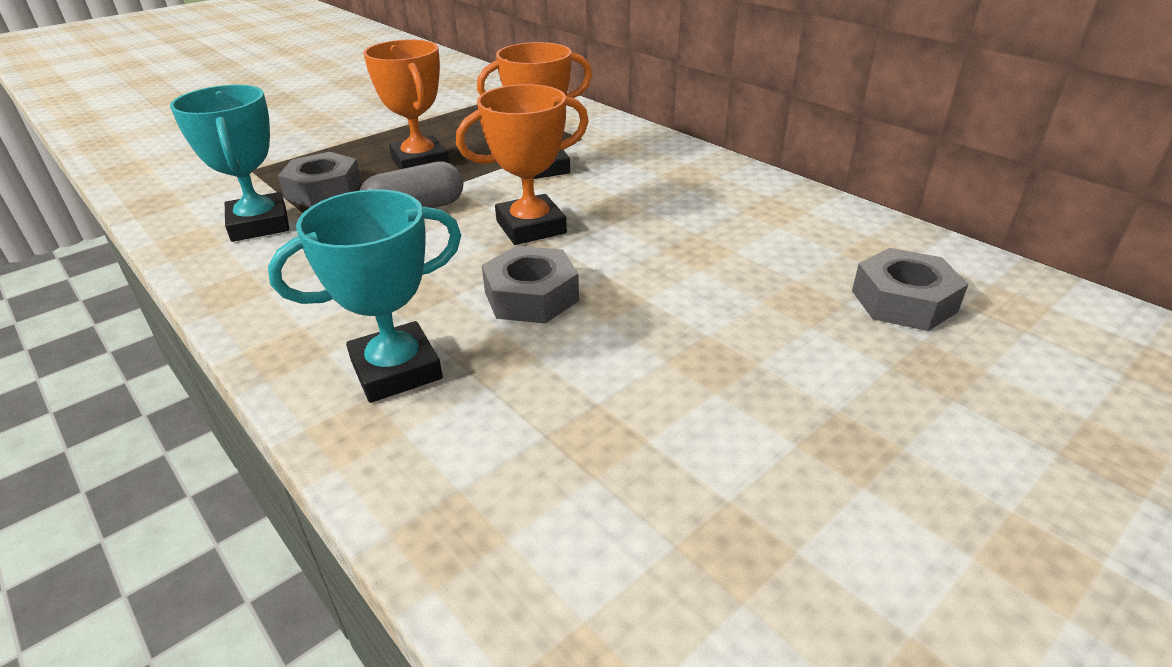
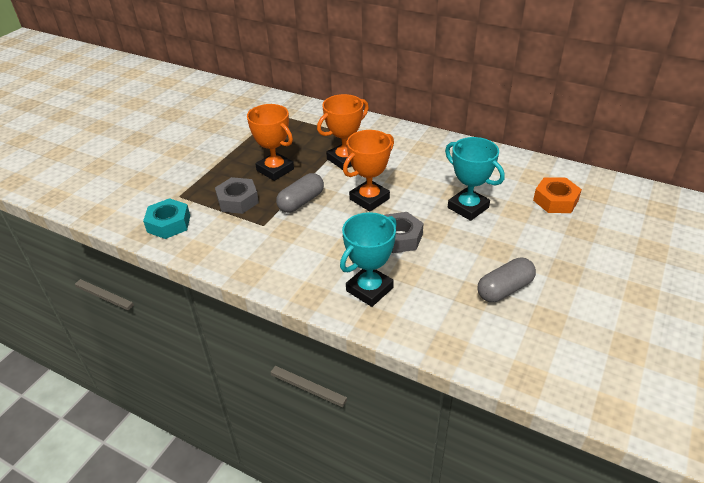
camera: 20 degrees left, 5 degrees up
(196, 200) = (169, 224): none -> turquoise nut
(259, 224) = (224, 231): turquoise trophy -> turquoise trophy (468, 207)
(674, 445) = (504, 289): none -> grey capsule
(903, 301) = (555, 200): grey nut -> orange nut

